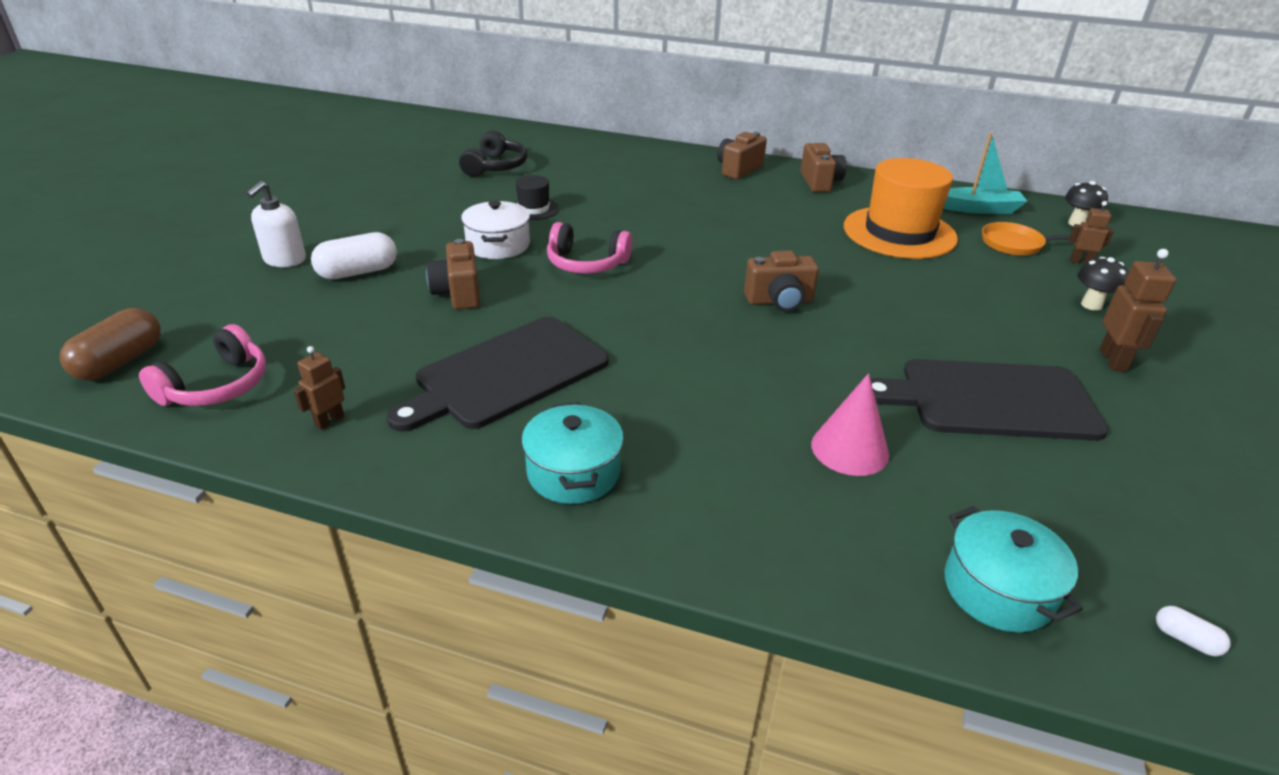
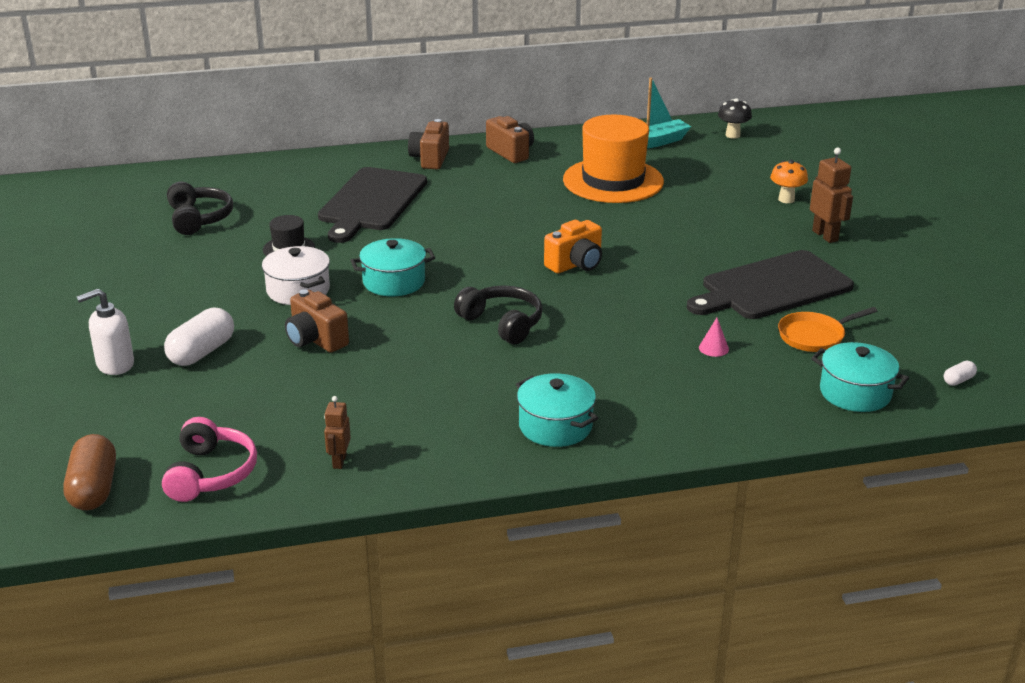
camera: 30 degrees left, 5 degrees down
(284, 260) = (115, 364): white soap dispenser -> white soap dispenser turned 75 degrees clockwise
(507, 374) = (433, 384): black cutting board -> black cutting board (371, 202)
(586, 263) = (394, 282): pink headphones -> turquoise pot
(642, 336) = (502, 323): none -> black headphones
(779, 301) = (576, 264): brown camera -> orange camera
(849, 449) = (713, 348): pink cone -> pink cone, size x0.51
(1016, 244) = (703, 166): orange pan -> orange pan (814, 336)
(1080, 261) = (756, 167): brown robot -> none
(1091, 305) = (786, 199): black mushroom -> orange mushroom
(1185, 639) = (958, 380): white capsule -> white capsule turned 45 degrees counterclockwise

